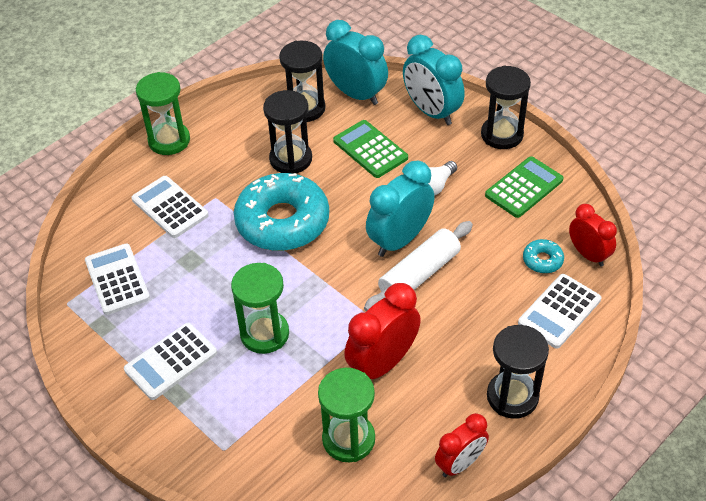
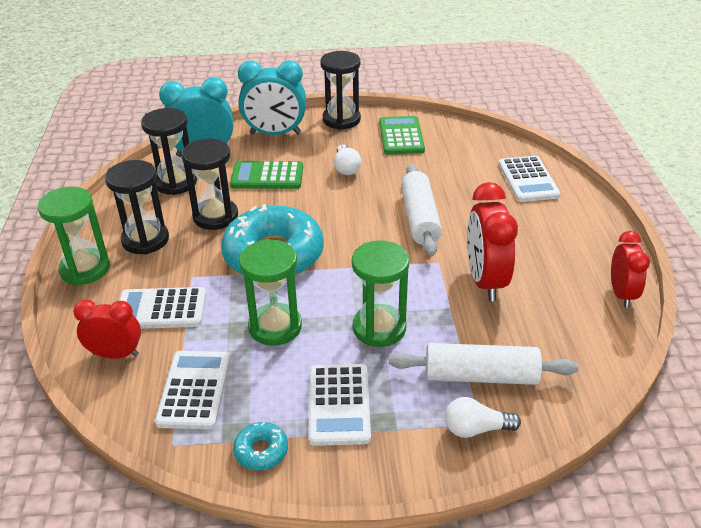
camera: 50 degrees left, 10 degrees down
(117, 279) = (194, 390): white calculator -> white calculator turned 75 degrees clockwise
(216, 451) = (476, 429): none -> white light bulb
(271, 423) = (480, 376): none -> white rolling pin
(348, 439) = (542, 339): green hourglass -> green hourglass (275, 327)
(399, 240) = (374, 209): turquoise clock -> none
(512, 397) = (582, 238): black hourglass -> black hourglass (145, 240)
(542, 260) = (475, 163): turquoise donut -> turquoise donut (261, 451)
(588, 254) = (493, 144): red clock -> red clock (116, 354)

